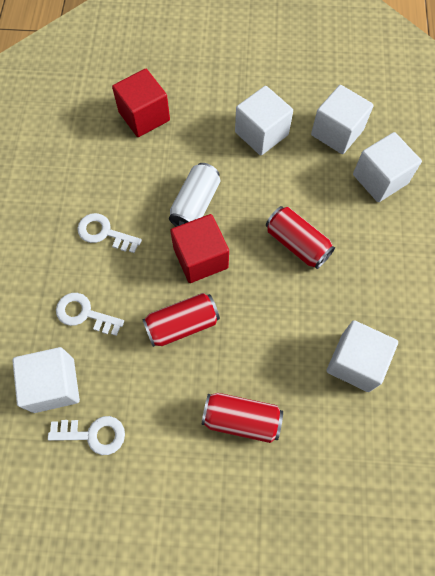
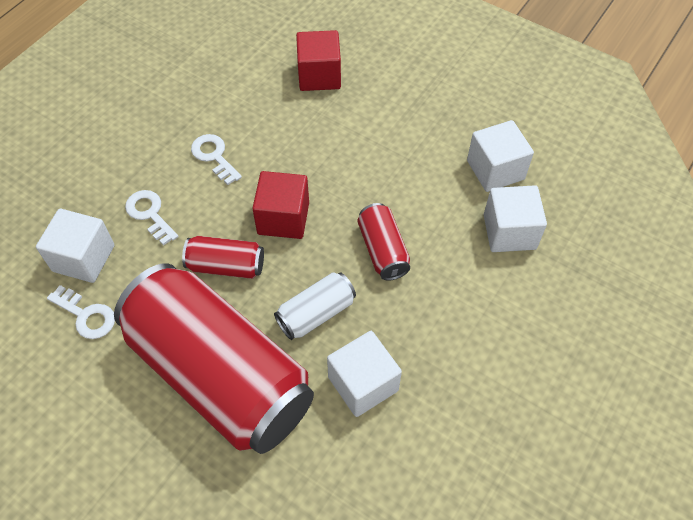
camera: 30 degrees right, 10 degrees down
(195, 204) = (312, 170): white can -> white can (316, 313)
(241, 419) = (220, 374): red can -> red can, size x2.40
(261, 133) = (418, 138): white cube -> none

